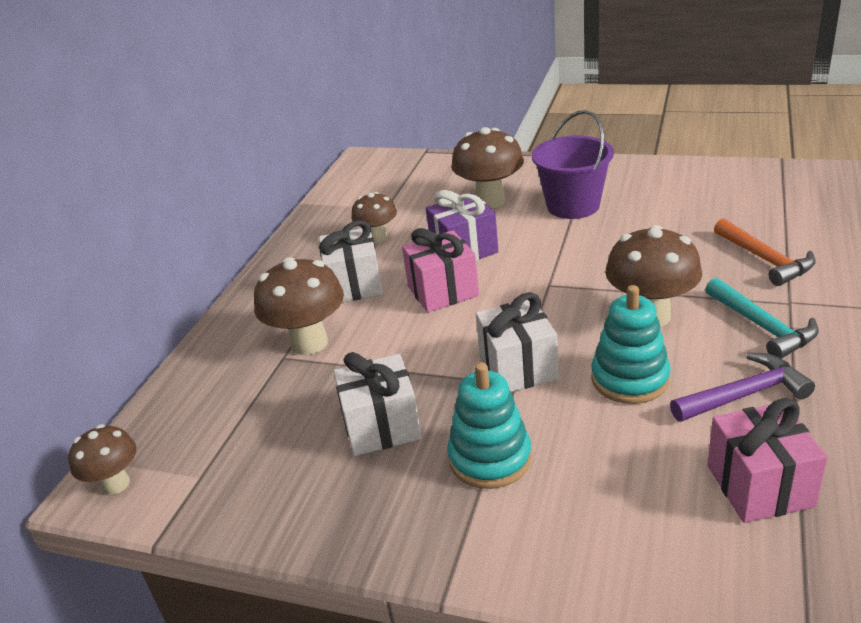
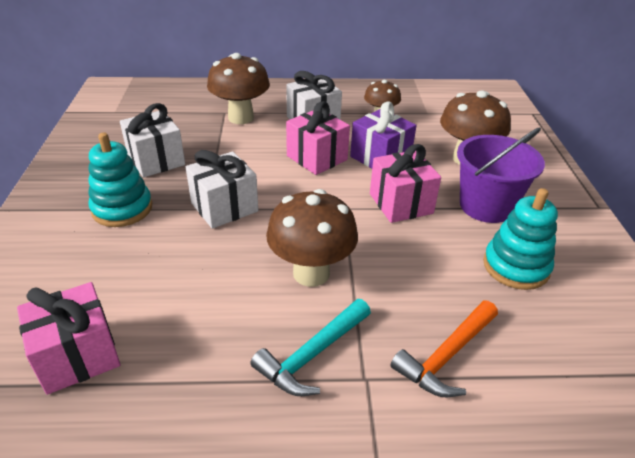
camera: 65 degrees right, 5 degrees up
(116, 484) = (111, 90): brown mushroom -> none
(553, 249) = (400, 203): none -> pink gift
(630, 379) = (216, 268): turquoise stacking toy -> turquoise stacking toy (516, 266)
(744, 395) = (199, 343): purple hammer -> none

